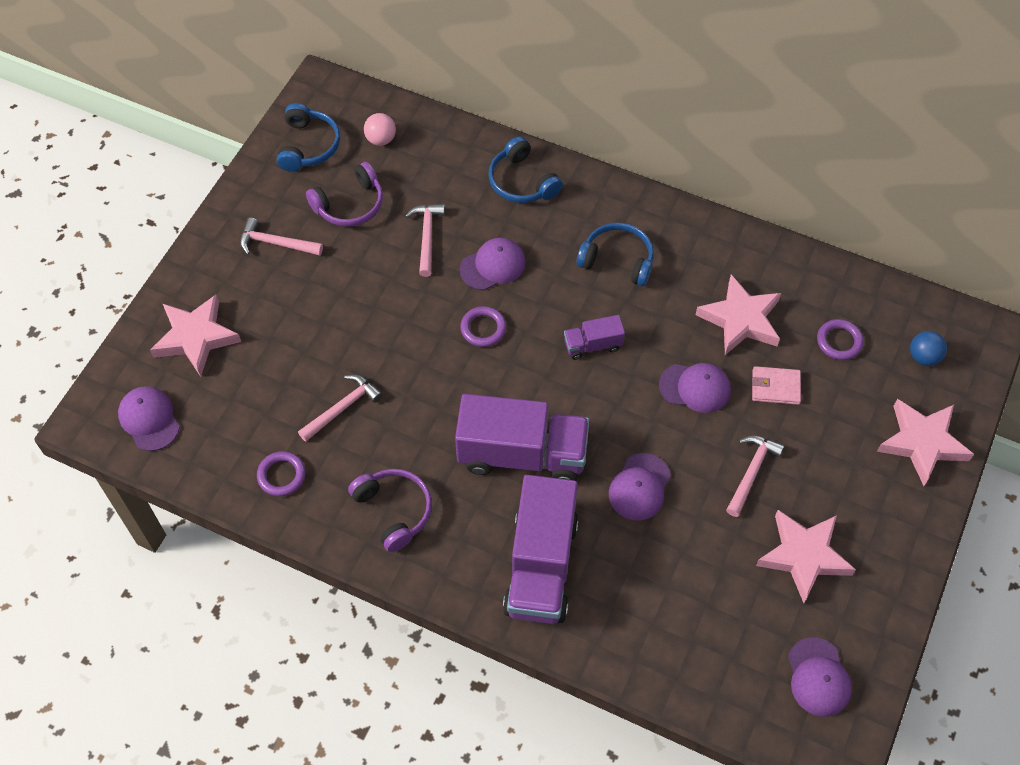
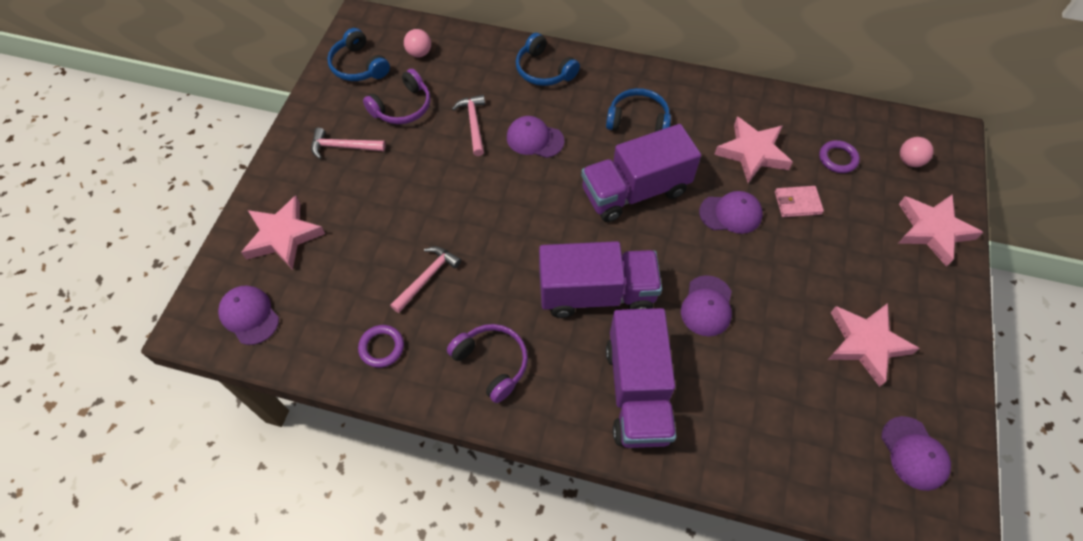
camera: 10 degrees left, 0 degrees up
(308, 146) = (358, 66): blue headphones -> blue headphones turned 150 degrees clockwise
(483, 328) = (538, 191): purple ring -> none
(493, 266) = (534, 139): purple cap -> purple cap turned 120 degrees counterclockwise
(593, 345) = (635, 191): purple truck -> purple truck, size x2.13
(751, 472) = (799, 277): pink hammer -> none
(923, 357) = (909, 161): blue ball -> pink ball

